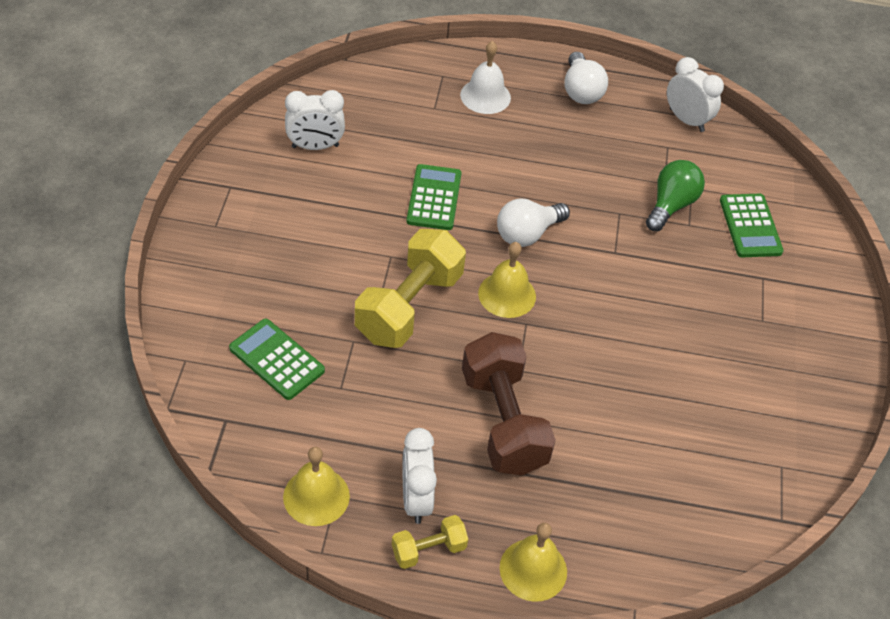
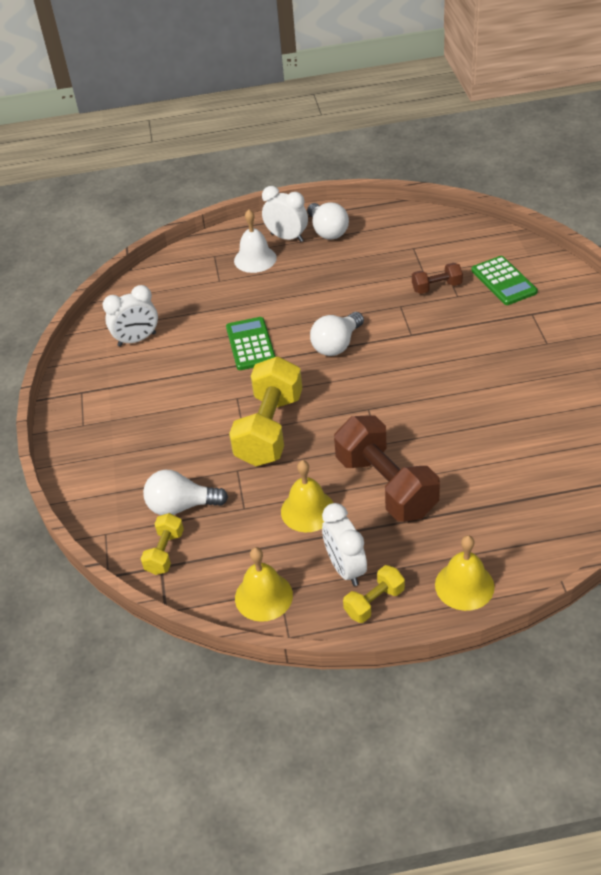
camera: 10 degrees left, 5 degrees down
(236, 405) = (165, 552): none -> yellow dumbbell
(277, 359) = (181, 506): green calculator -> white light bulb
(507, 294) = (343, 393): yellow bell -> yellow bell (308, 510)
(671, 205) = (436, 287): green light bulb -> brown dumbbell
(686, 120) = (418, 225): white clock -> white clock (287, 237)

